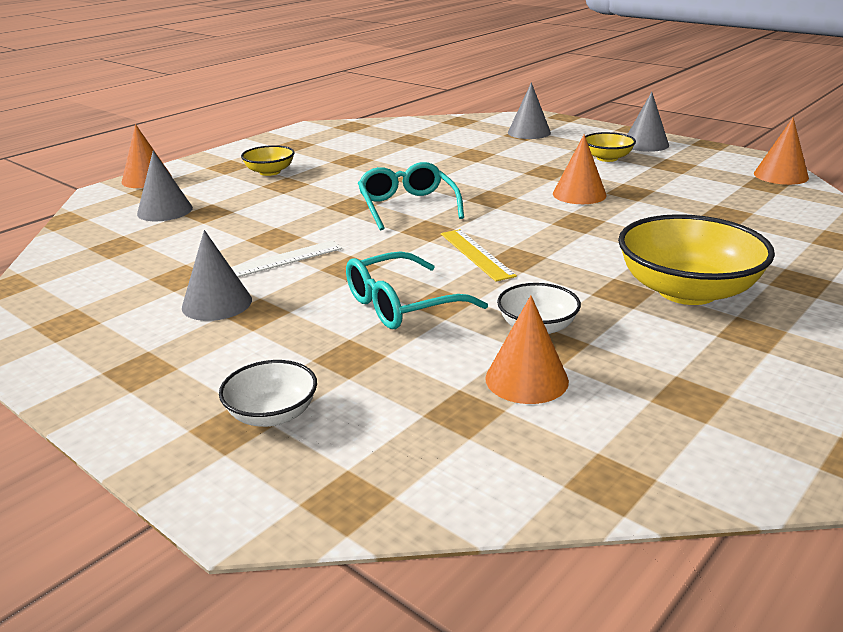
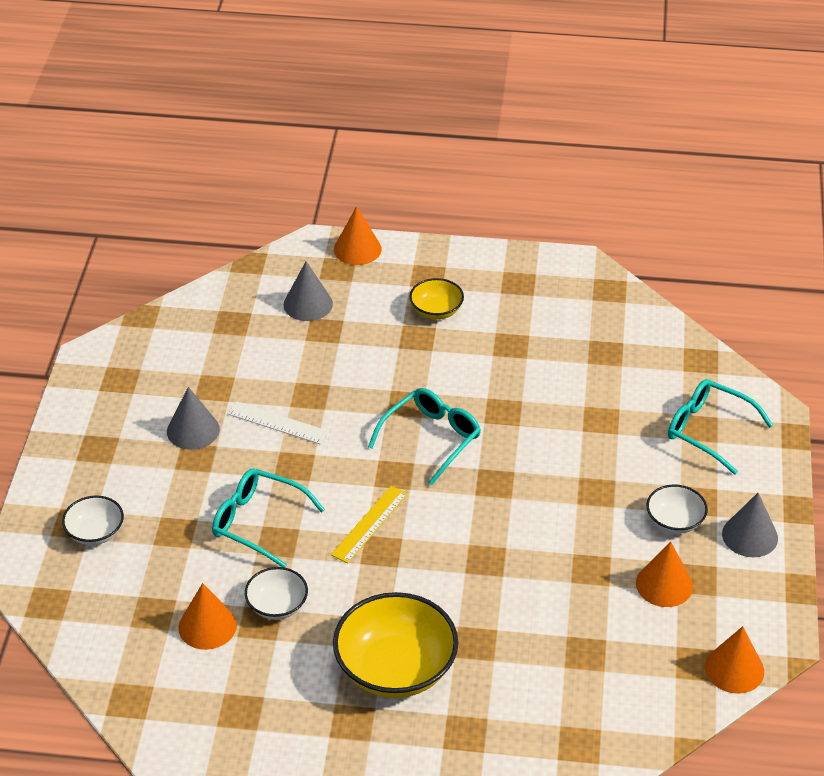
camera: 55 degrees right, 15 degrees up
(529, 132) = (708, 430): grey cone -> turquoise glasses
(579, 194) = (552, 537): orange cone -> orange cone (664, 584)
(607, 158) = (674, 521): yellow bowl -> white bowl

